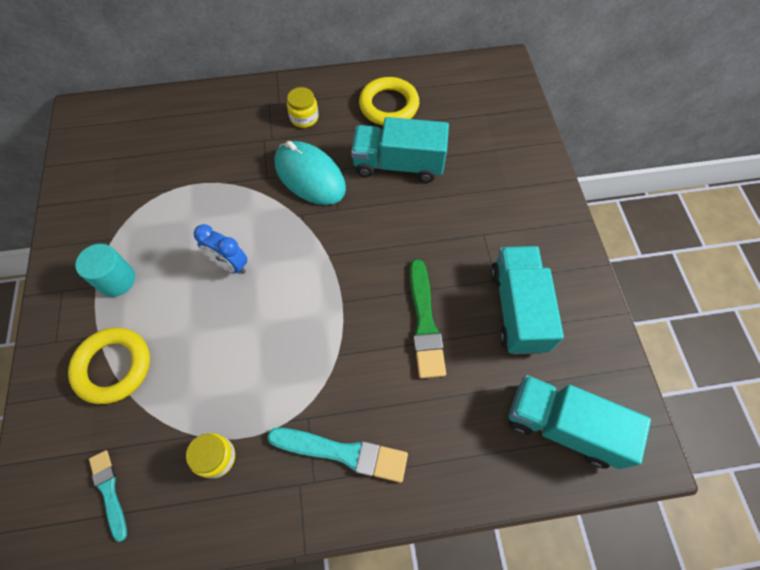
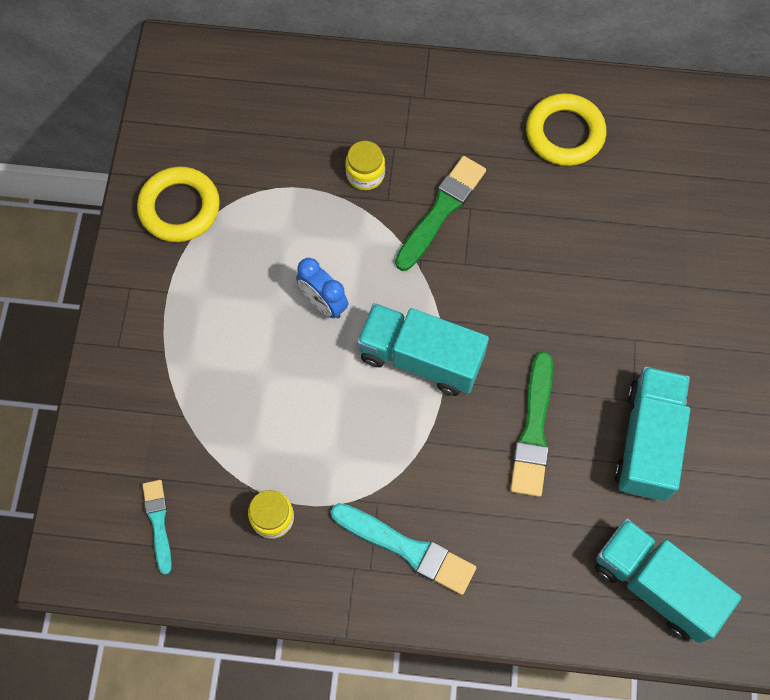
camera: 15 degrees right, 5 degrees up
(113, 367) = (177, 391): yellow ring -> yellow ring (179, 208)
(116, 280) = (192, 290): turquoise cylinder -> none
(304, 118) = (451, 126): yellow jar -> yellow jar (365, 174)
(310, 176) = (441, 211): turquoise mouse -> green brush
(398, 164) = (555, 221): turquoise truck -> turquoise truck (420, 358)

